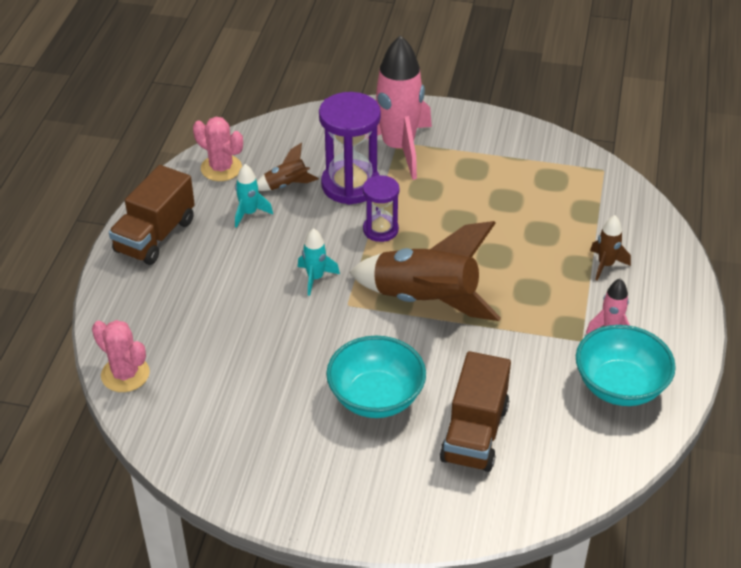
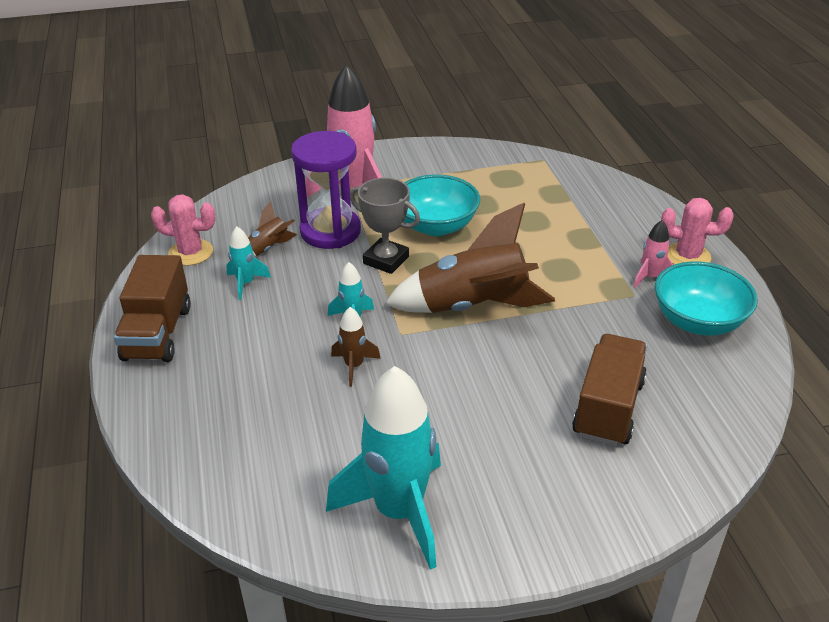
camera: 25 degrees left, 5 degrees down
(125, 374) = (207, 481): pink cactus -> pink cactus (687, 256)
(248, 452) = (399, 512): none -> turquoise rocket
(376, 397) = (490, 409): turquoise bowl -> turquoise bowl (436, 226)
(380, 230) = (386, 260): purple hourglass -> grey trophy
(474, 433) = (608, 408): brown truck -> brown truck turned 150 degrees counterclockwise
(605, 265) = (605, 229): brown rocket -> brown rocket (354, 366)

